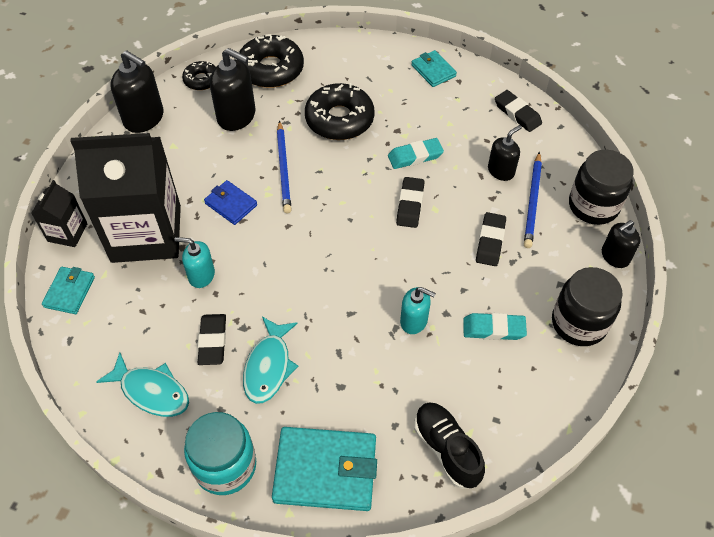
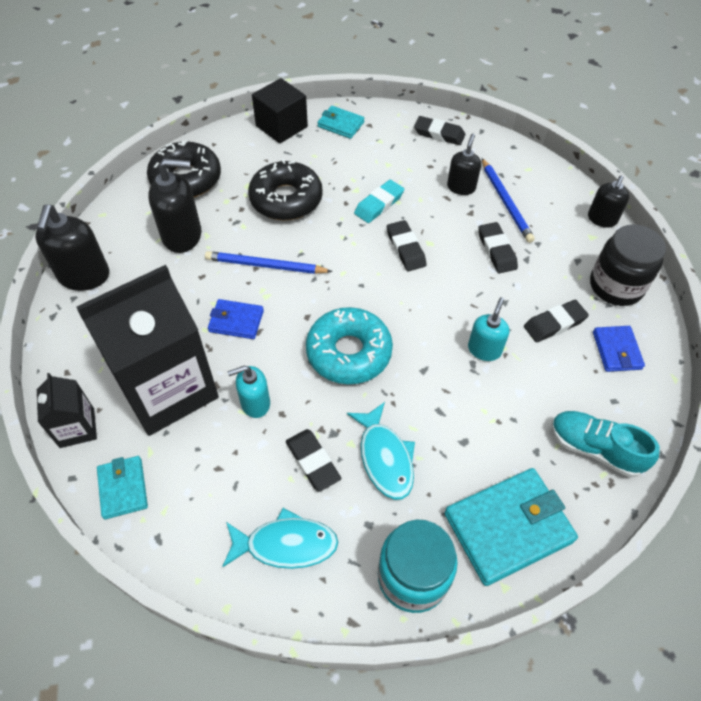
camera: 30 degrees left, 0 degrees up
(144, 118) = (84, 276): black soap dispenser -> black soap dispenser turned 90 degrees clockwise
(201, 80) = (120, 215): black donut -> none
(284, 169) = (265, 266): blue pencil -> blue pencil turned 135 degrees clockwise
(300, 270) = (349, 352): none -> turquoise donut
(380, 53) = (281, 126): none -> black cube
(414, 321) = (484, 349): turquoise soap dispenser -> turquoise soap dispenser turned 60 degrees counterclockwise
(446, 449) = (595, 449): black shoe -> turquoise shoe
(493, 329) = (554, 324): turquoise eraser -> black eraser
(533, 379) = (616, 350): none -> blue wallet
(593, 206) = (555, 185): black jar -> none

